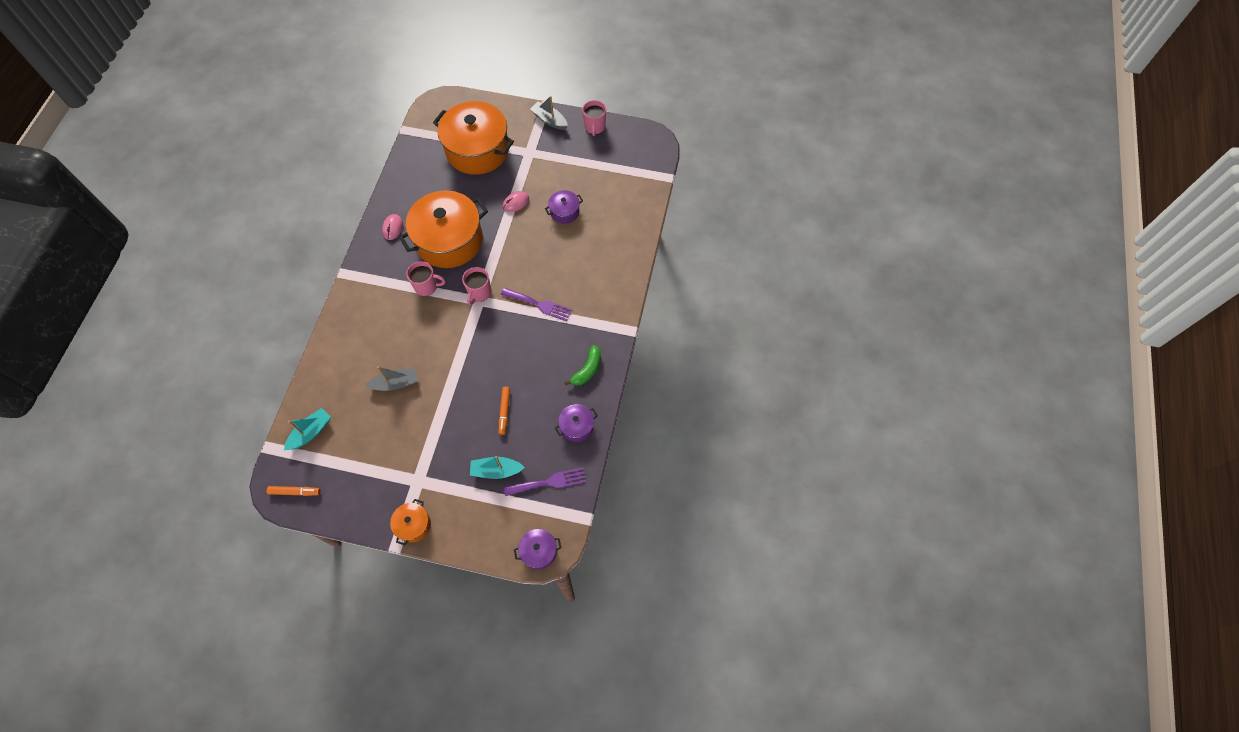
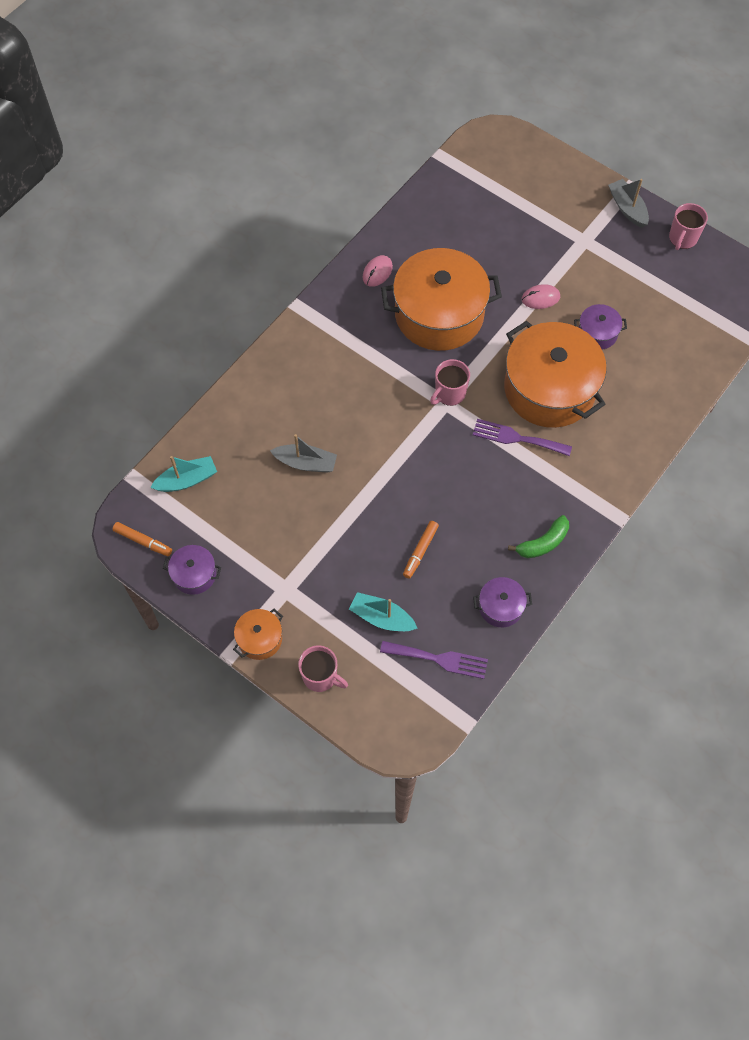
camera: 25 degrees right, 0 degrees up
(427, 286) = (389, 360): pink mug -> pink mug (320, 676)
(477, 150) = (520, 213): orange pot -> orange pot (549, 389)
(539, 305) = (517, 438): purple fork -> purple fork turned 150 degrees clockwise
(539, 551) = (392, 736): purple pot -> purple pot (194, 574)

